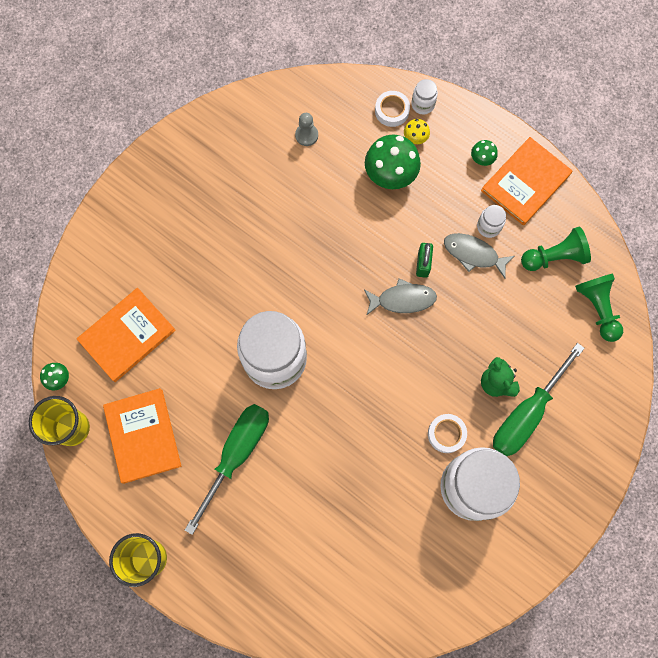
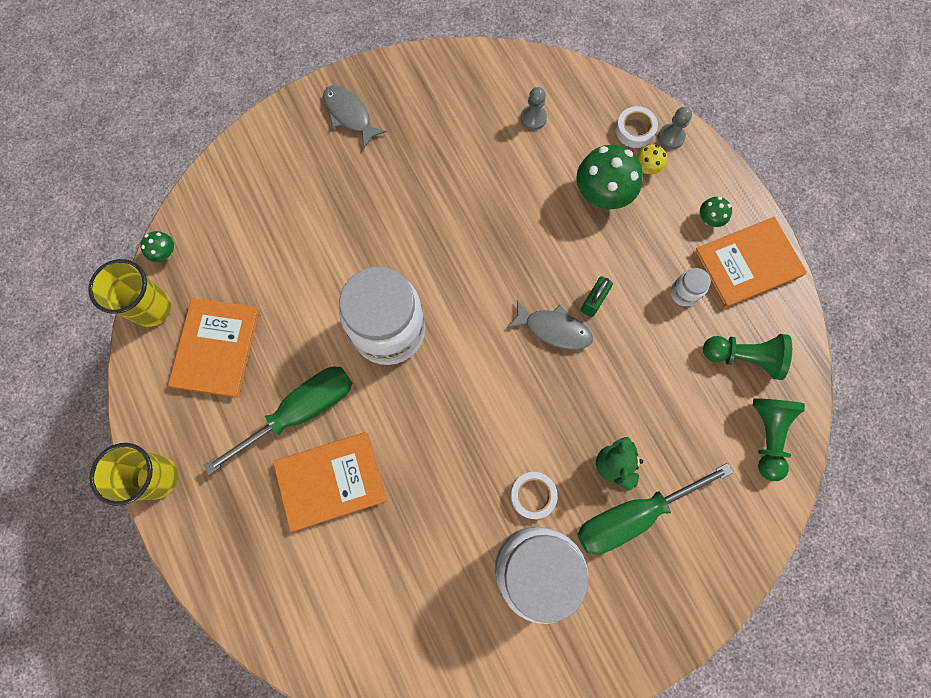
camera: 25 degrees right, 0 degrees up
(127, 335) = (253, 239): orange book -> orange book (331, 481)
(422, 104) = (671, 137): white jar -> grey pawn
(473, 254) = (654, 315): grey fish -> grey fish (349, 115)

